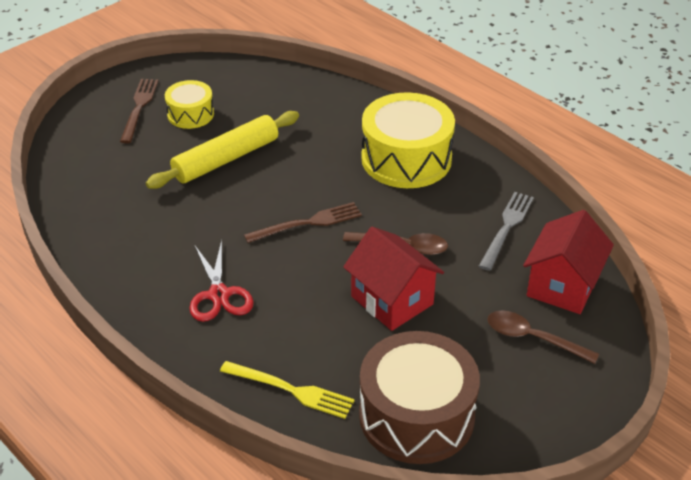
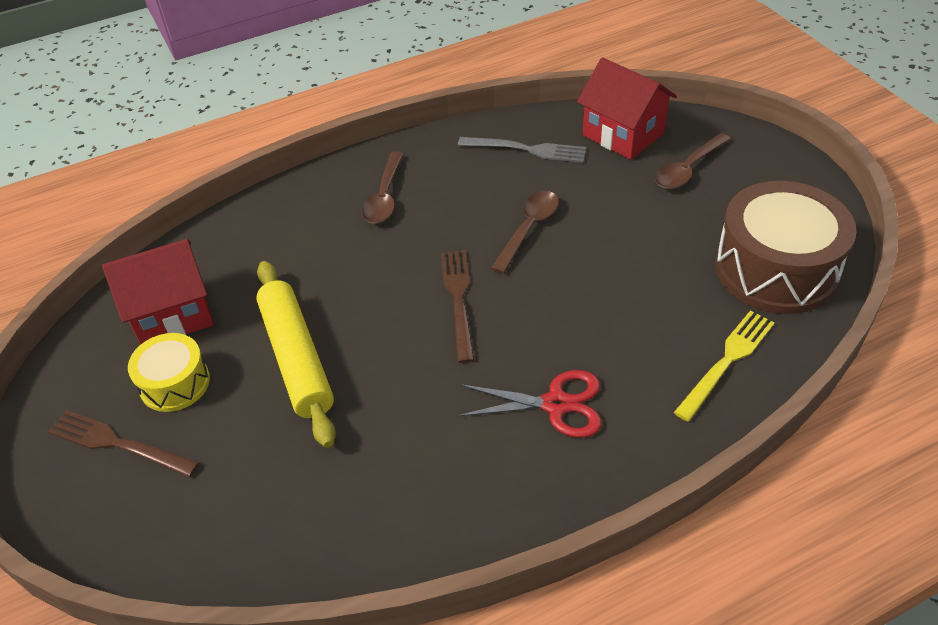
camera: 70 degrees left, 5 degrees up
(392, 300) = (609, 254): red house -> red house (172, 314)
(406, 159) = (384, 196): yellow drum -> brown spoon
(507, 227) = (528, 149): grey fork -> grey fork turned 150 degrees clockwise

